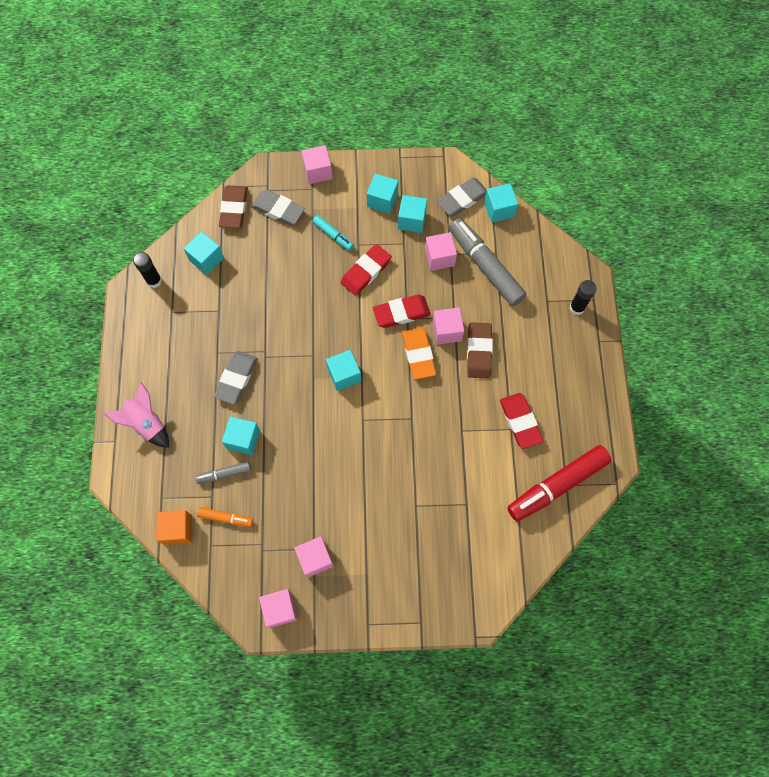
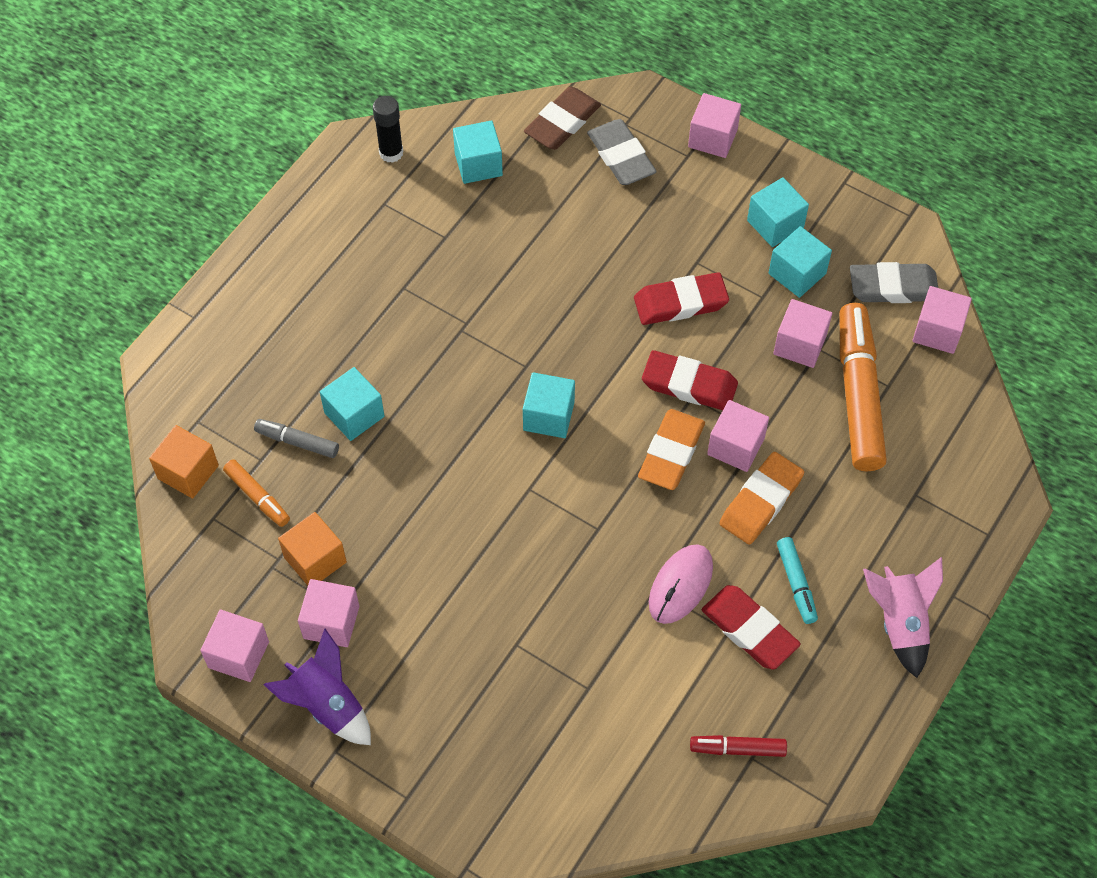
camera: 35 degrees right, 10 degrees down
(146, 423) = (249, 320): pink rocket -> pink rocket (900, 623)
(236, 379) = (403, 334): grey eraser -> none
(282, 531) = (315, 560): none -> orange cube
(333, 235) = (671, 230): turquoise marker -> turquoise marker (796, 583)
(346, 603) = (327, 705): none -> purple rocket
(472, 421) = (680, 585): none -> pink mouse
(479, 352) = (761, 501): brown eraser -> orange eraser
(485, 266) = (858, 395): grey marker -> orange marker
(499, 209) = (937, 331): turquoise cube -> pink cube
(520, 421) = (749, 630): red eraser -> red eraser turned 60 degrees counterclockwise
(557, 485) = (738, 749): red marker -> red marker, size x0.48
(577, 308) = (954, 530): black glue stick -> none

